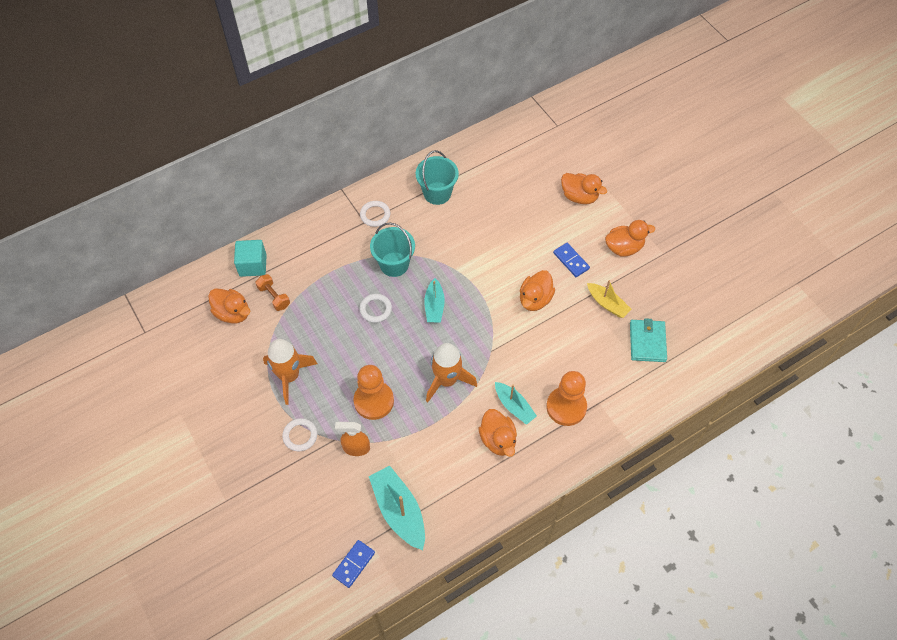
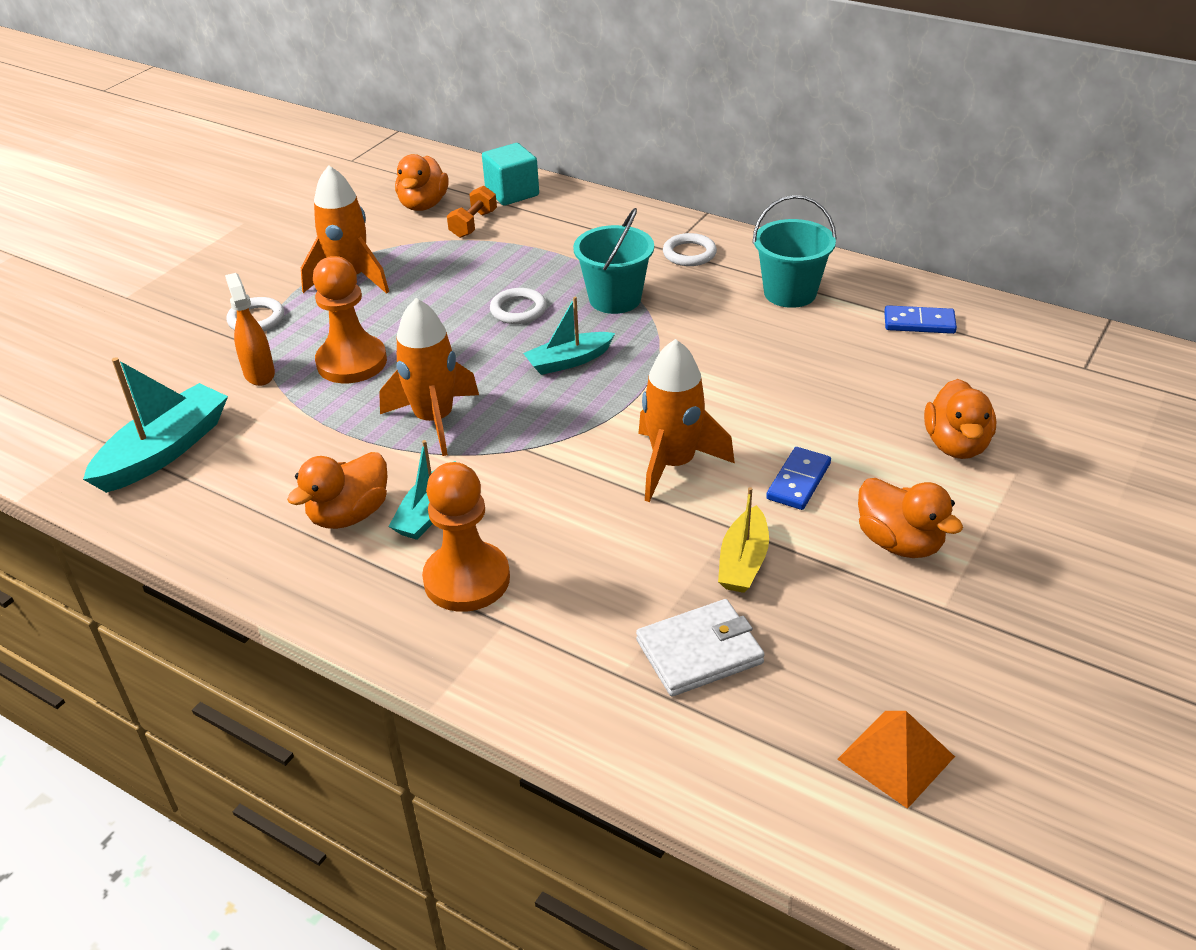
camera: 65 degrees right, 20 degrees down
(353, 564) = (55, 437): blue domino -> blue domino (919, 323)
(535, 299) = (673, 464): orange duck -> orange rocket
(647, 342) = (699, 651): turquoise wallet -> white wallet
(723, 307) = (896, 758): none -> orange pyramid

